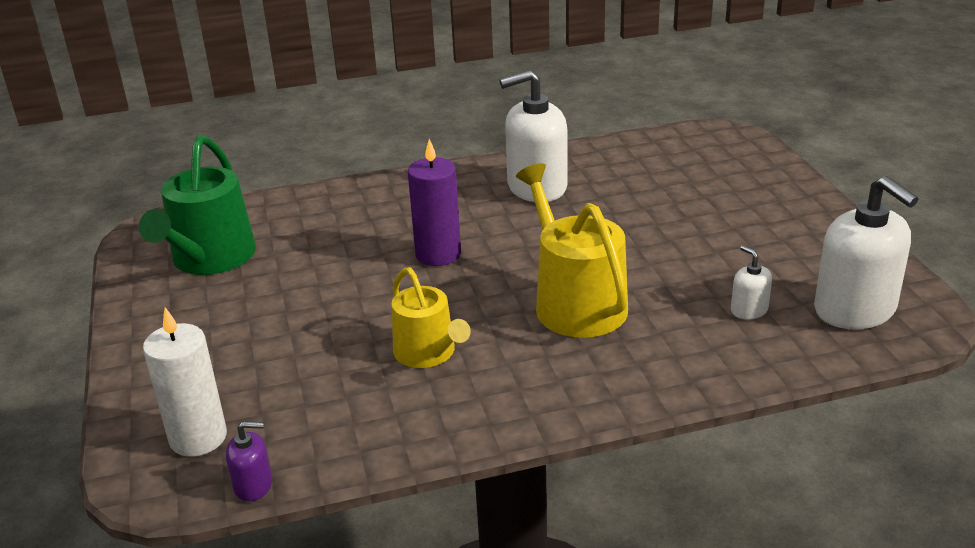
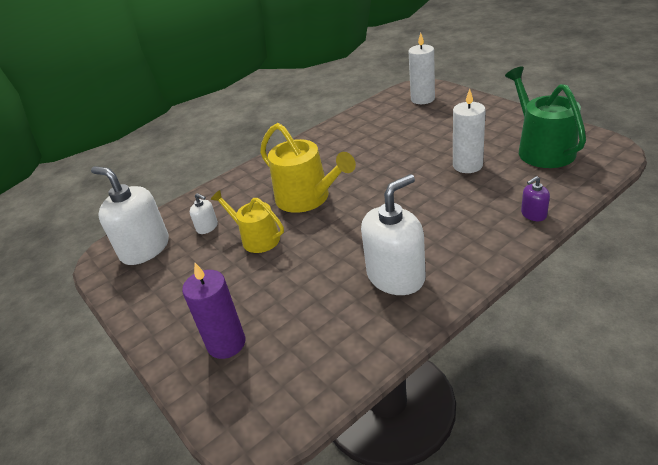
camera: 160 degrees right, 5 degrees up
(253, 485) = (383, 97): purple soap dispenser -> purple soap dispenser (533, 214)
(322, 271) = (467, 165): none -> white candle
(428, 353) = (363, 151): yellow watering can -> yellow watering can (256, 238)
(438, 254) = (412, 197): purple candle -> purple candle (226, 343)

